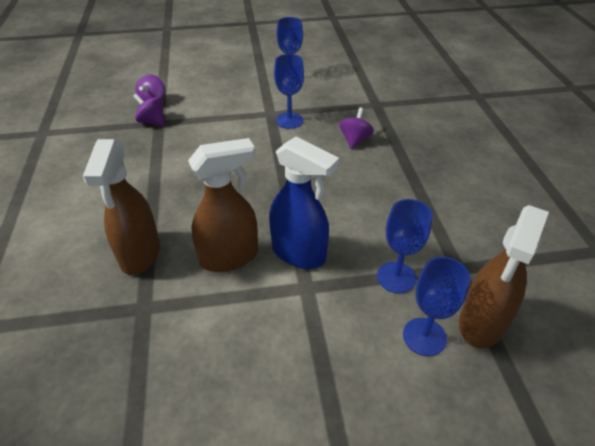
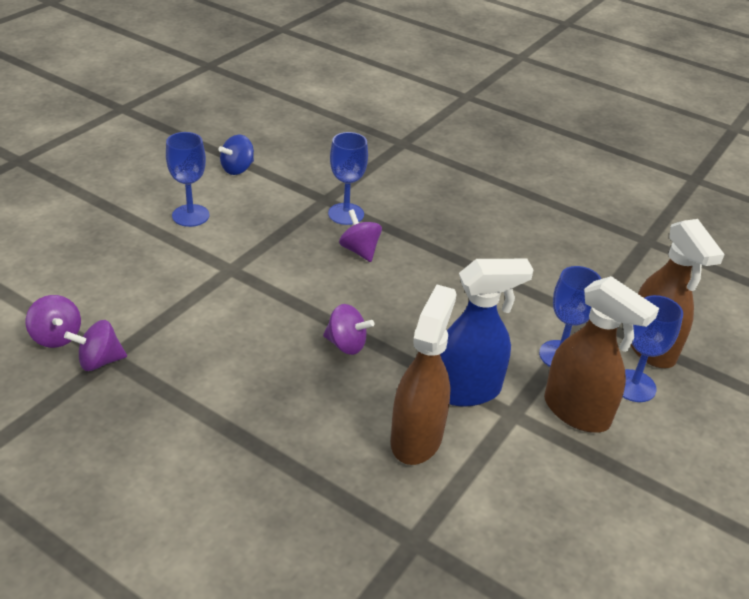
camera: 50 degrees left, 5 degrees down
(140, 254) = (332, 502): brown spray bottle -> brown spray bottle (577, 412)
(270, 183) = (346, 344): none -> purple spinning top
(289, 120) = (265, 266): blue goblet -> blue goblet (346, 214)
(349, 68) = (237, 169): none -> blue spinning top

